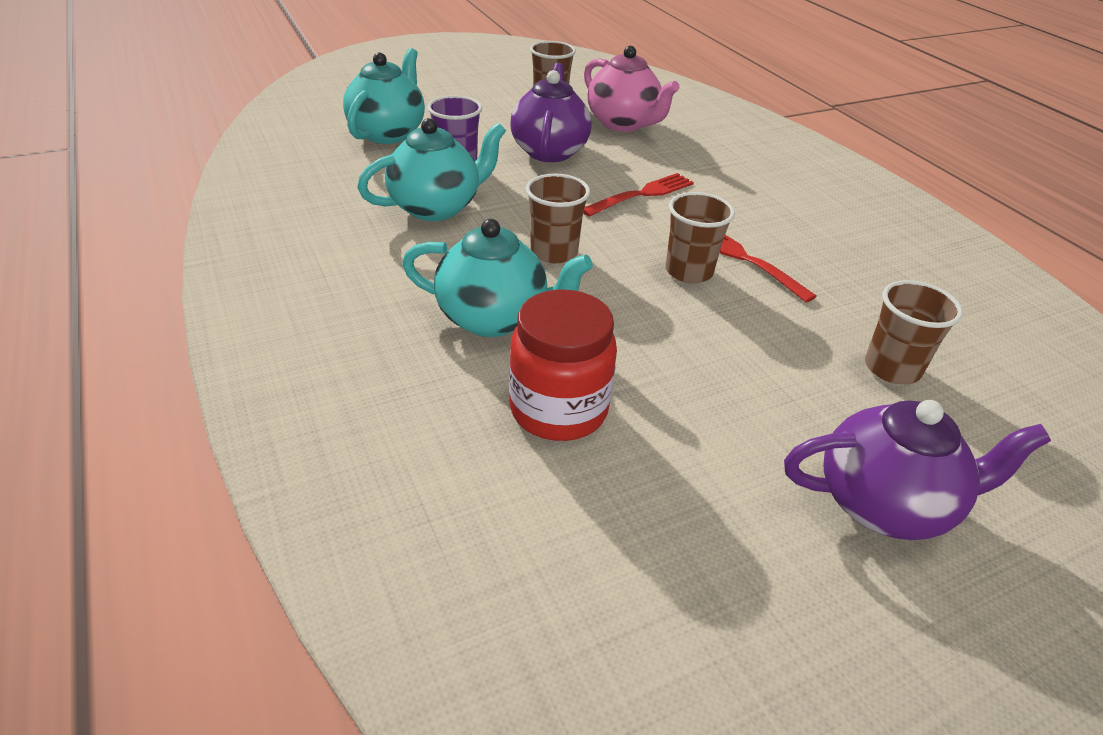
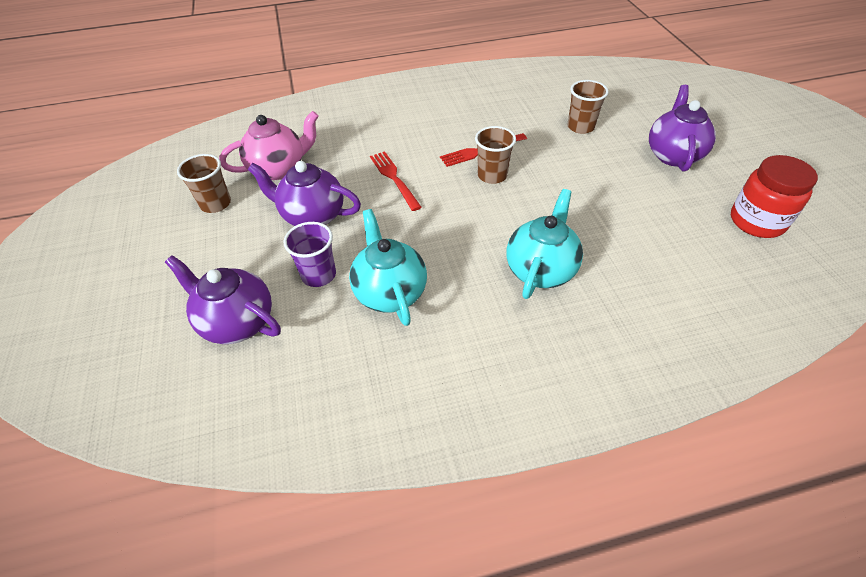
camera: 75 degrees left, 10 degrees up
(388, 133) = (237, 322): turquoise teapot -> purple teapot
(554, 252) = (464, 232): brown cup -> none
(558, 410) = (625, 250): red jar -> red jar (756, 221)

